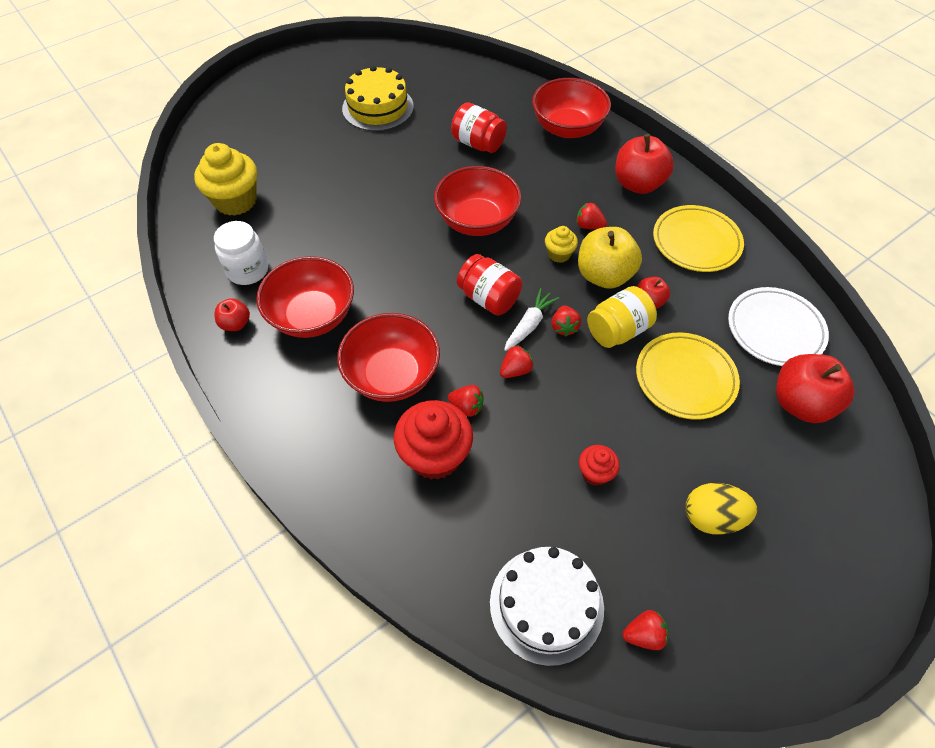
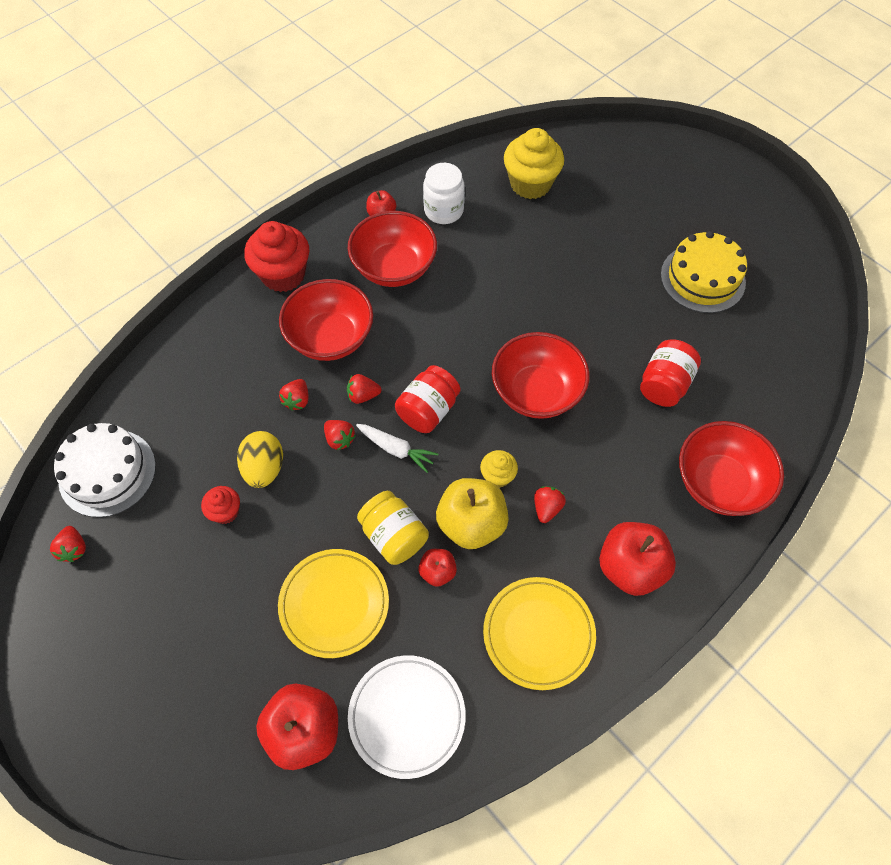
camera: 85 degrees right, 5 degrees up
(435, 456) = (247, 379): red cupcake -> red cupcake (283, 275)
(564, 327) = (395, 483): red strawberry -> red strawberry (363, 395)
(712, 517) = (174, 617): yellow egg -> yellow egg (264, 468)

